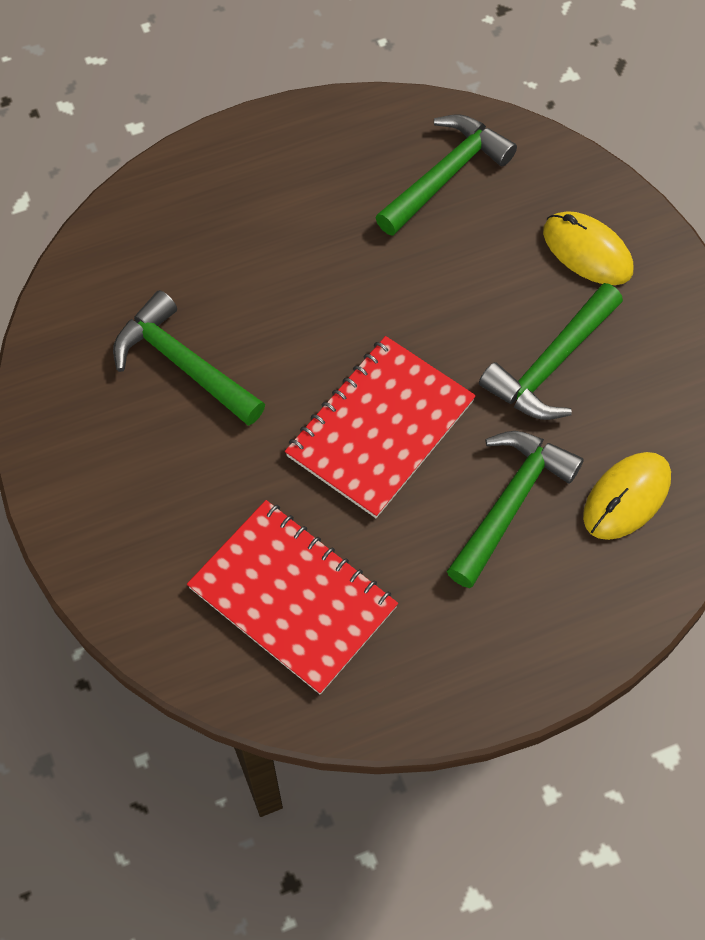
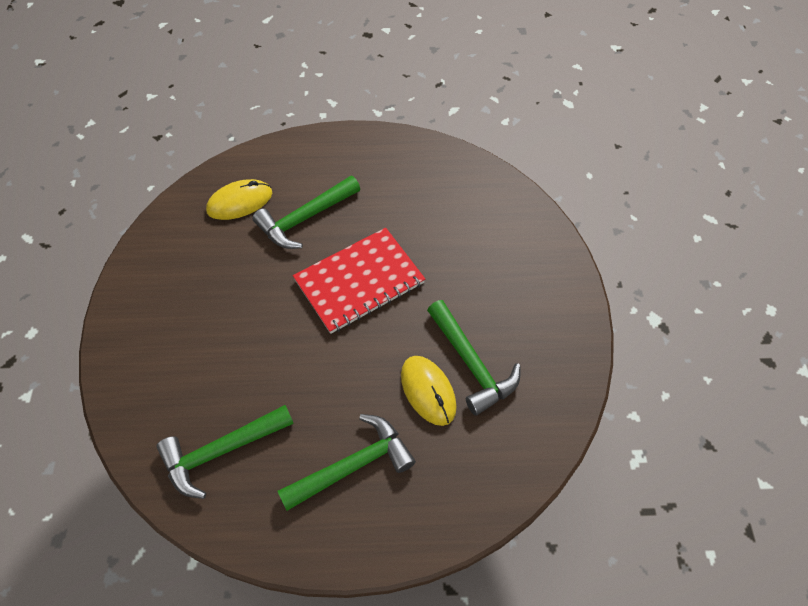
camera: 160 degrees left, 5 degrees down
(292, 598) = (449, 208): red notebook -> none
(551, 364) = (234, 286): green hammer -> green hammer (353, 465)
(587, 251) = (161, 354): yellow mouse -> yellow mouse (428, 391)

